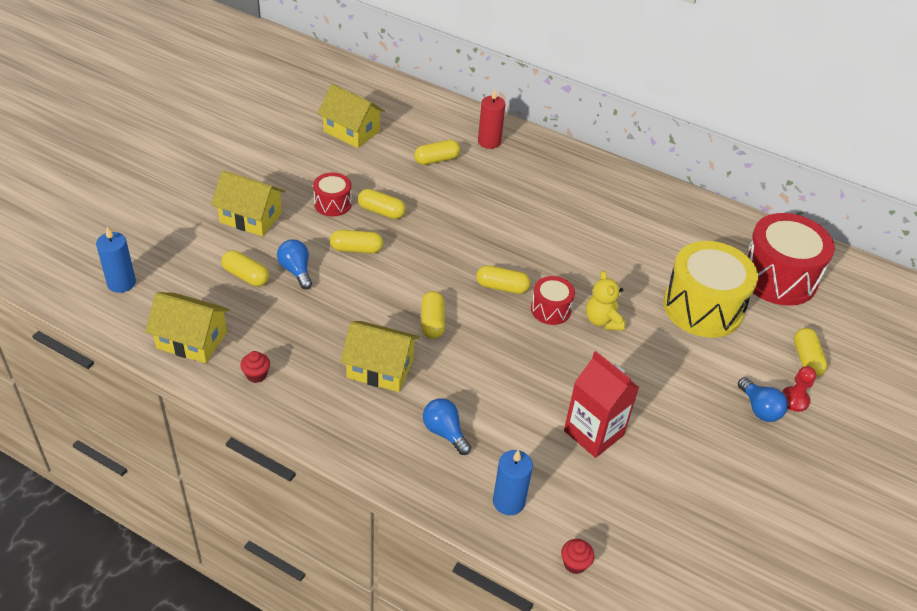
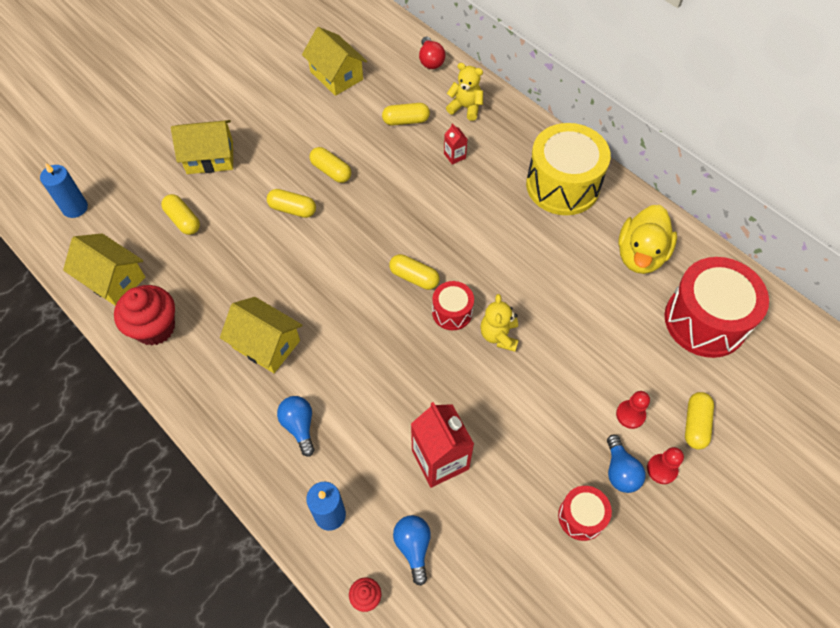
camera: 20 degrees right, 15 degrees up
(251, 217) = (210, 157): yellow house -> yellow house turned 45 degrees counterclockwise
(256, 375) = (155, 328): red cupcake -> red cupcake, size x2.15
(296, 270) = (229, 223): blue light bulb -> blue light bulb (413, 547)
(332, 204) = (289, 155): red drum -> red drum (581, 517)
(432, 322) = (333, 303): yellow capsule -> none
(439, 108) = (430, 61): none -> red light bulb
(489, 142) = (465, 107): red candle -> yellow teddy bear
(496, 182) = (454, 156): none -> red carton
(700, 236) = (640, 255): none -> yellow duck
(703, 307) = (609, 341): yellow drum -> yellow drum (562, 185)
(748, 362) = (630, 415): none -> red pawn

